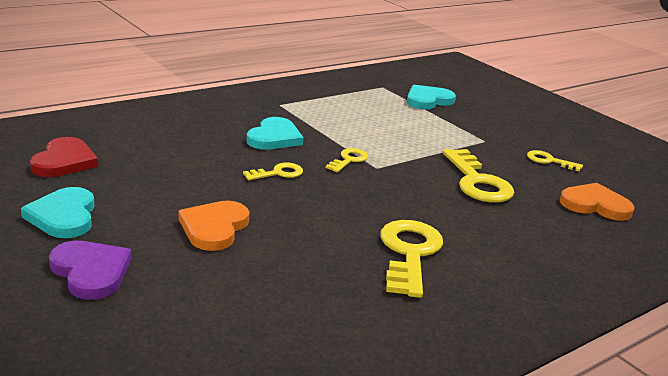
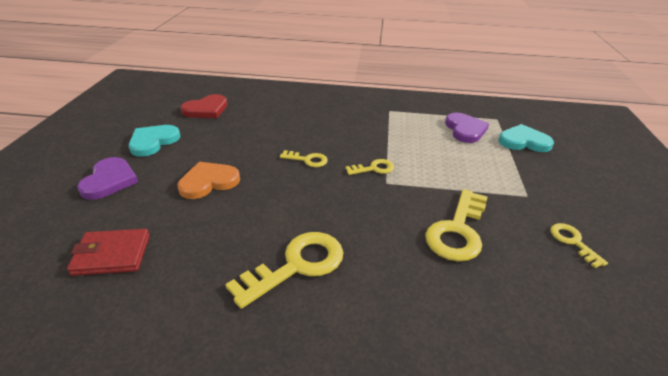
camera: 45 degrees right, 10 degrees up
(237, 323) = (112, 255): none -> red wallet
(274, 138) = (346, 133): turquoise heart -> none
(371, 103) = (465, 130): none -> purple heart
(595, 205) = (559, 313): orange heart -> none

